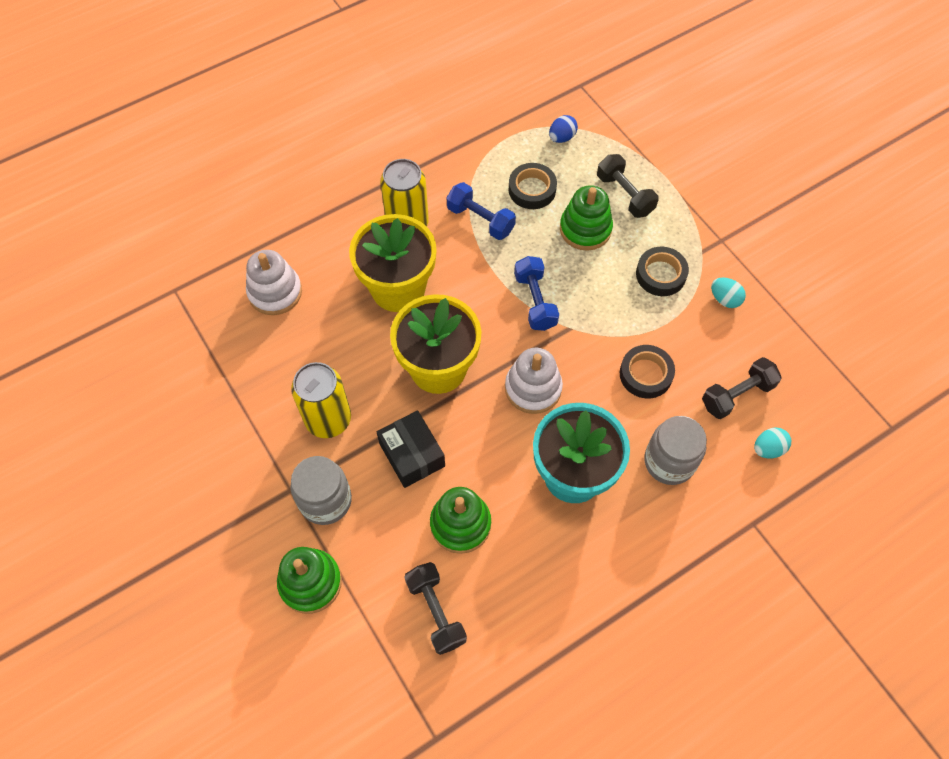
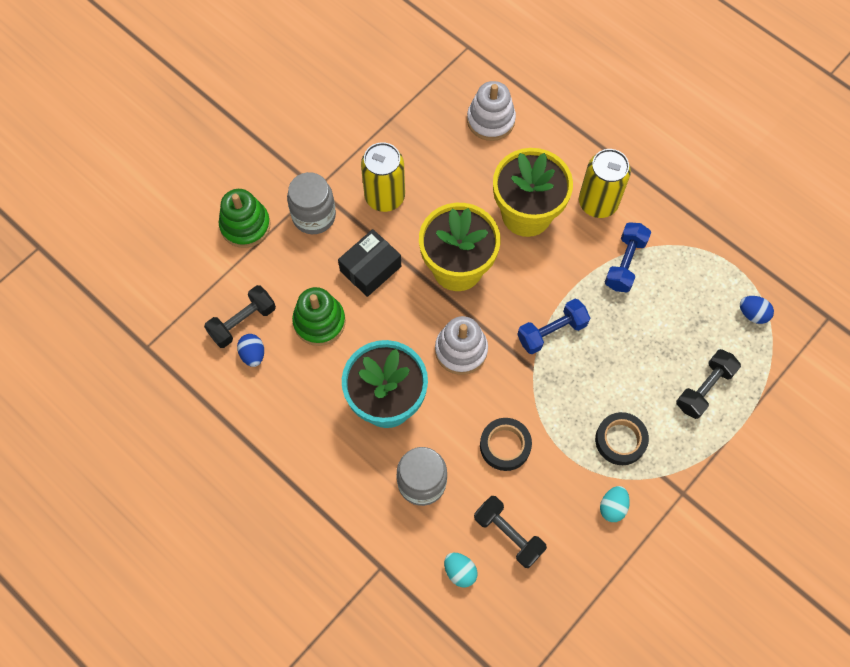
camera: 75 degrees right, 5 degrees up
(480, 608) = (253, 354): none -> blue egg
(532, 189) = (677, 300): black tape -> none
(585, 229) = (649, 359): green stacking toy -> none

